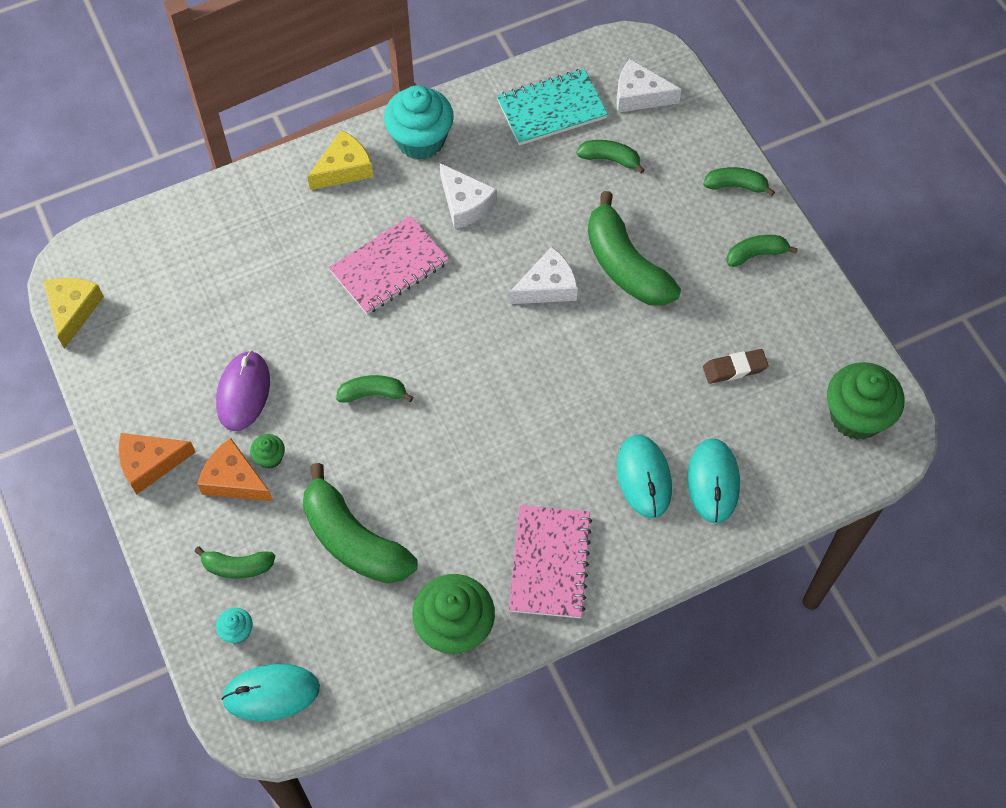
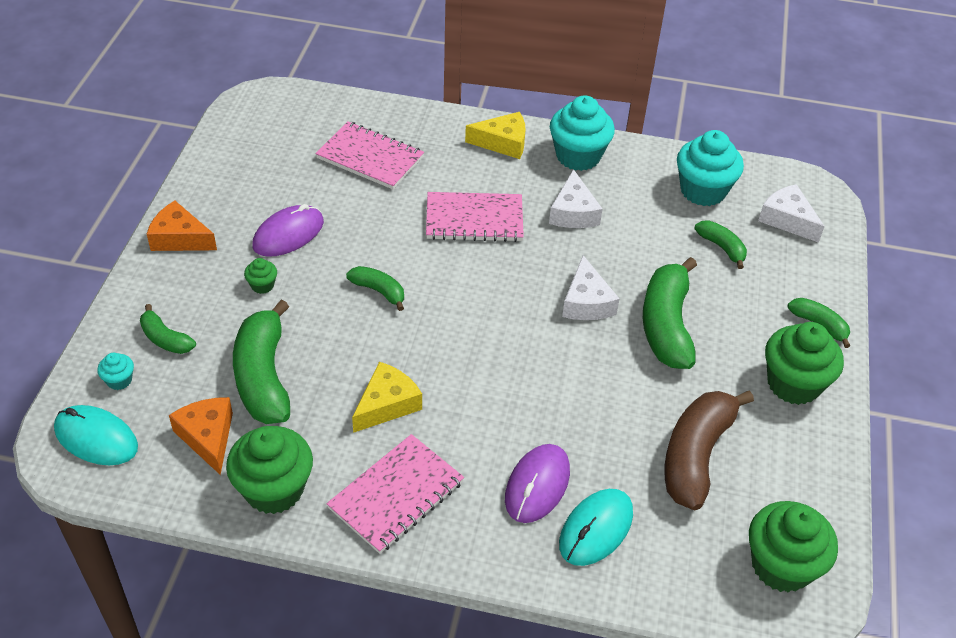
camera: 35 degrees right, 15 degrees down
(73, 310) = (231, 122): yellow cheese -> yellow cheese (387, 404)
(234, 480) = (223, 283): orange cheese -> orange cheese (208, 437)
(241, 263) = (370, 158): none -> pink notebook
(547, 287) = (586, 302): white cheese -> white cheese turned 75 degrees clockwise
(551, 109) = (703, 191): turquoise notebook -> turquoise cupcake
(644, 477) = (537, 485): turquoise mouse -> purple mouse
(734, 368) = (696, 455): brown eraser -> brown banana
(756, 254) = (793, 384): green banana -> green cupcake

